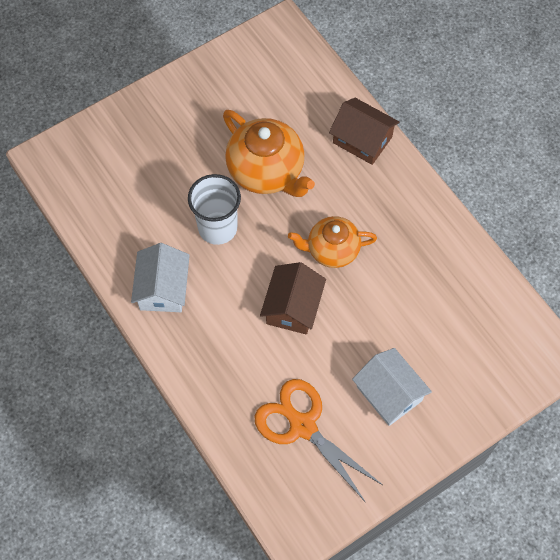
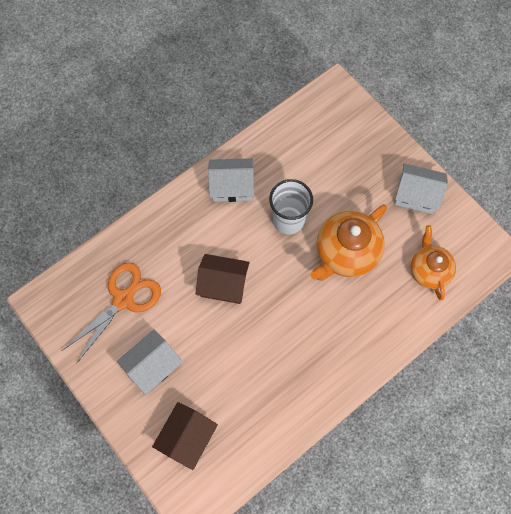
camera: 85 degrees right, 5 degrees up
(202, 91) = (416, 195): none -> white house
(332, 250) = (277, 311): orange teapot -> orange teapot (428, 270)
(362, 140) = (389, 330): brown house -> brown house (187, 437)

